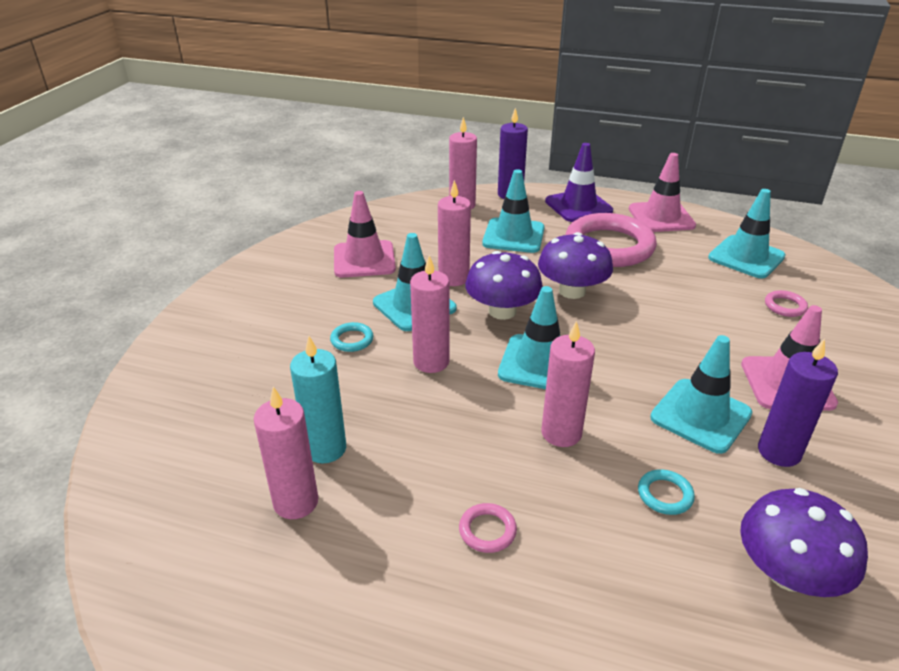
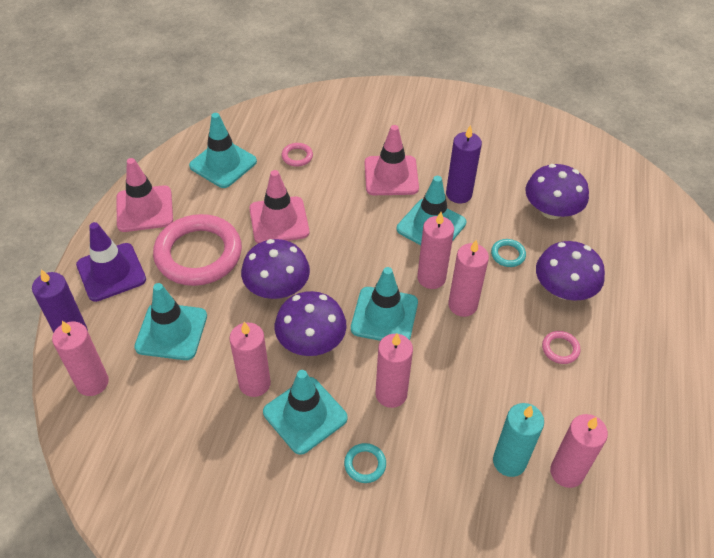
camera: 95 degrees left, 15 degrees up
(364, 259) = (214, 475): pink traffic cone -> pink traffic cone (279, 220)
(604, 407) = (431, 278): none -> pink candle
(604, 557) = (563, 289): none -> purple mushroom

